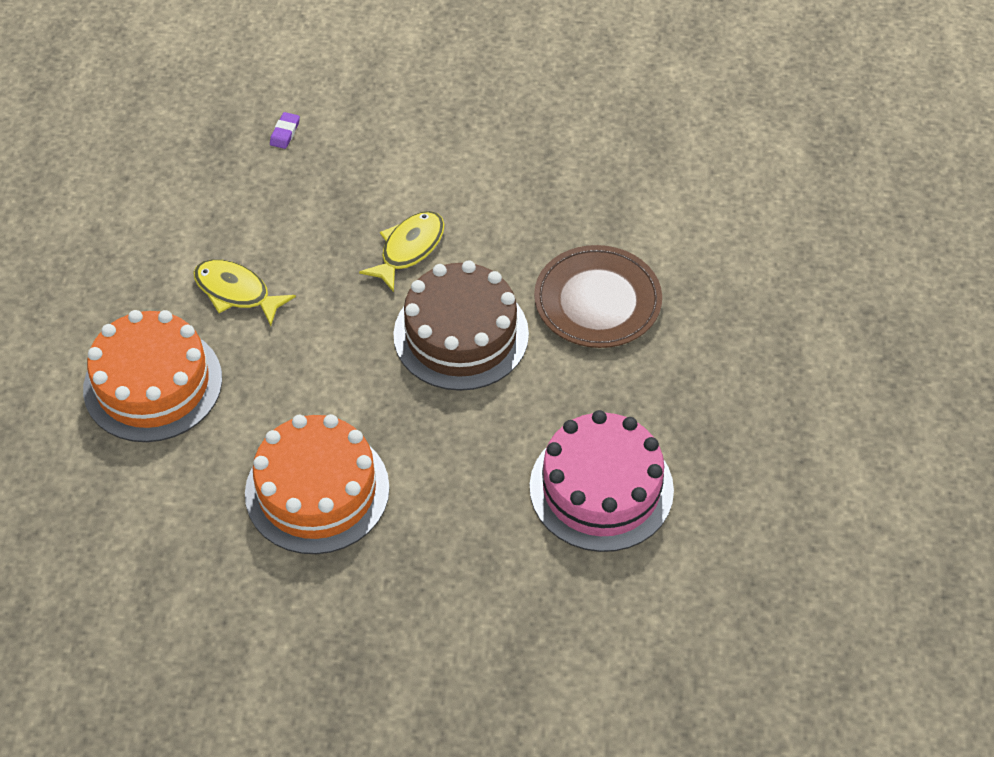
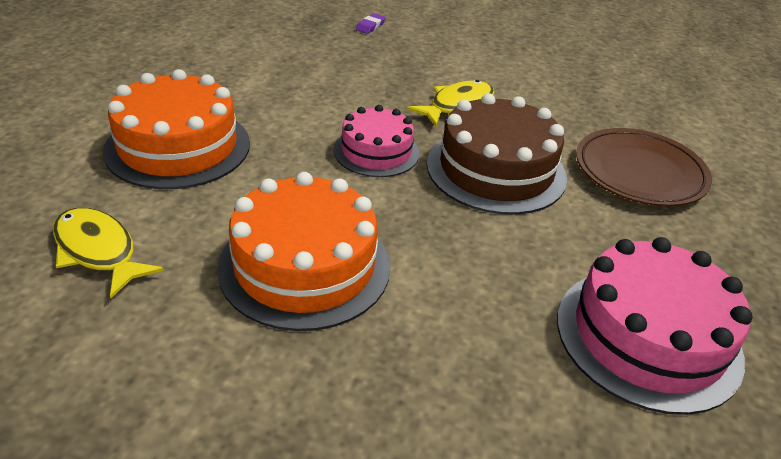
camera: 10 degrees right, 15 degrees down
(236, 292) = (289, 103): yellow fish -> yellow fish (98, 251)
(343, 340) = (376, 151): none -> pink cake

